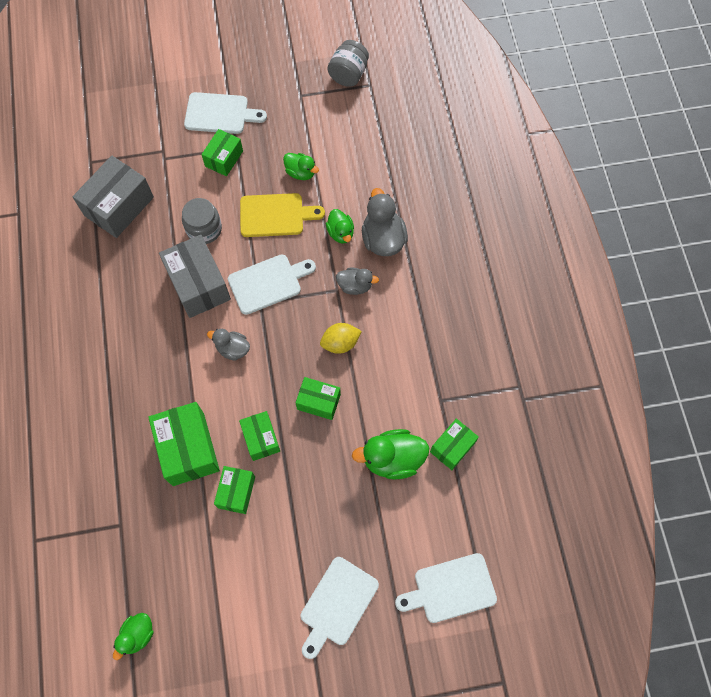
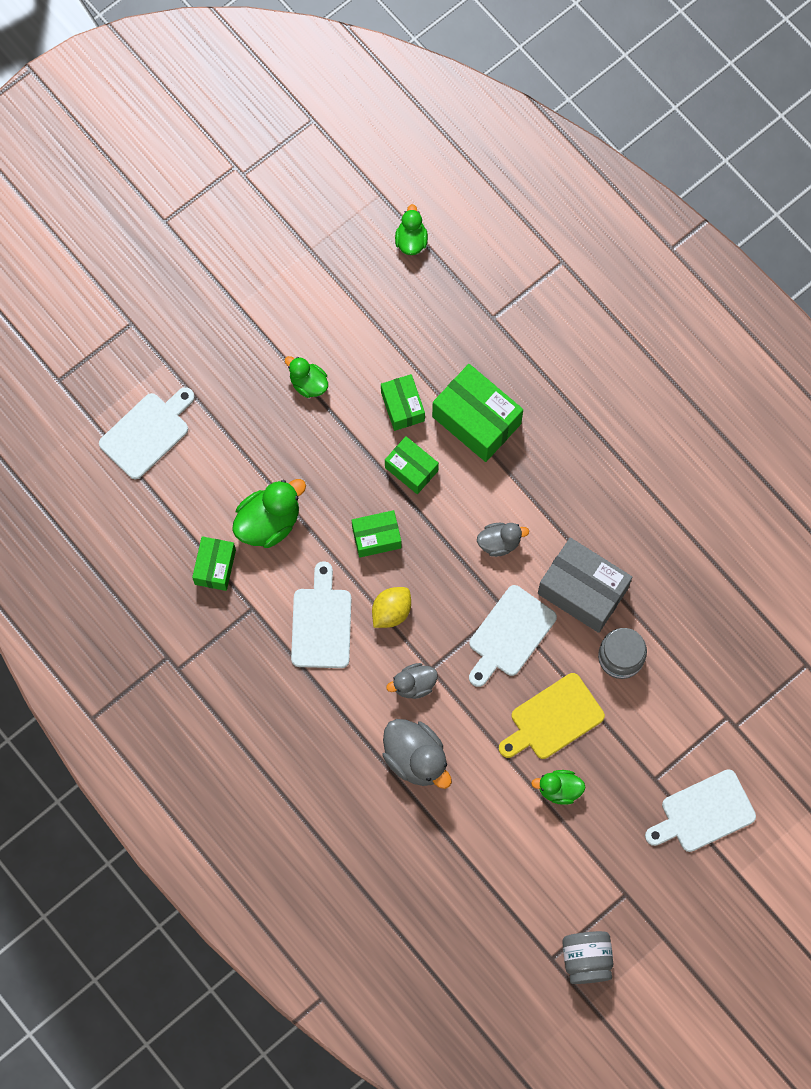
camera: 150 degrees right, 5 degrees up
(119, 206) = (733, 630): grey box -> none
(224, 158) = (658, 756): green box -> none
(337, 604) = (246, 362): white cutting board -> white cutting board (321, 623)
(340, 233) = (467, 739): green duck -> green duck (308, 383)

